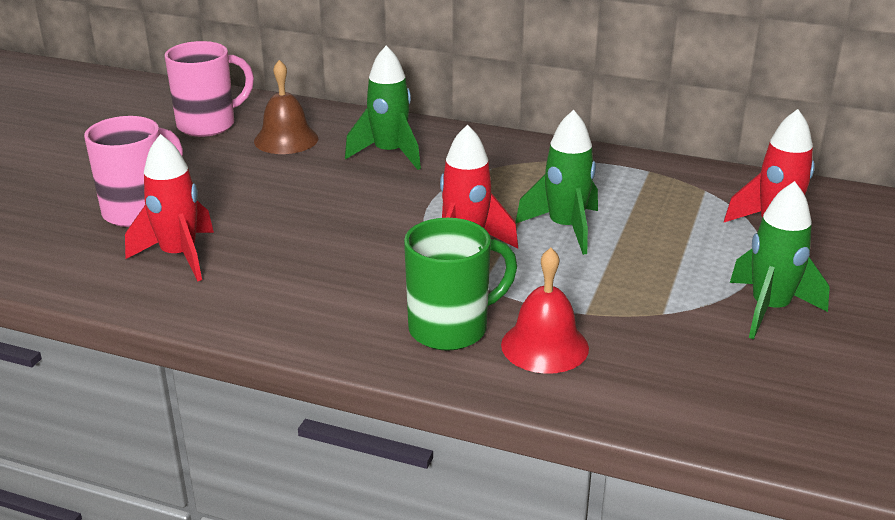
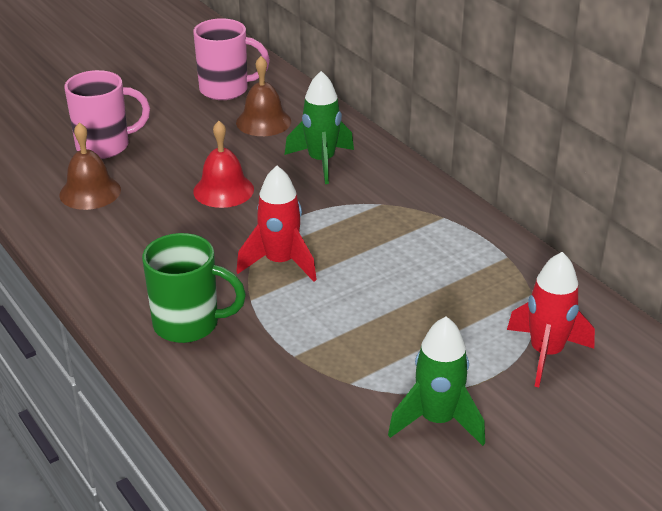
camera: 35 degrees right, 5 degrees up
(179, 256) = (90, 192): red rocket -> brown bell
(544, 346) = (232, 367): red bell -> red bell (223, 190)
(565, 228) = (370, 280): green rocket -> none

